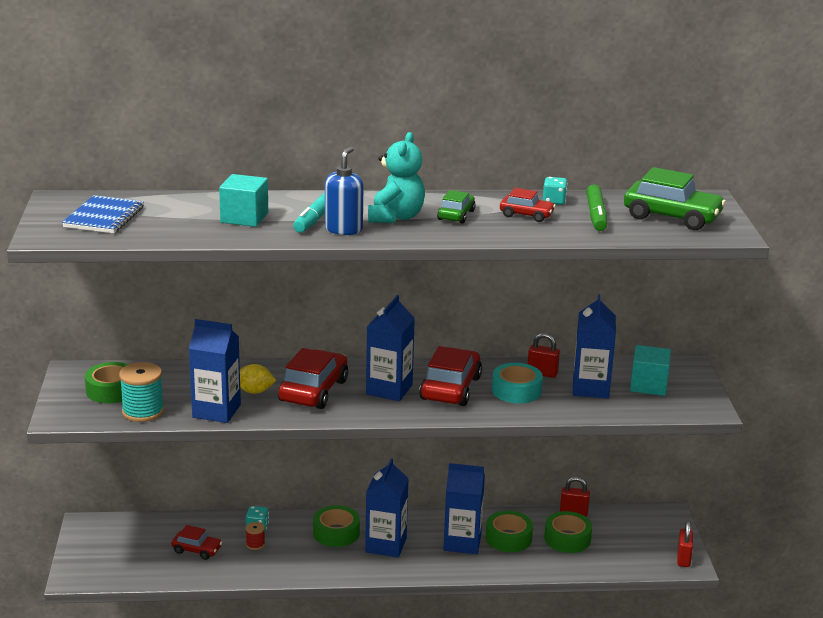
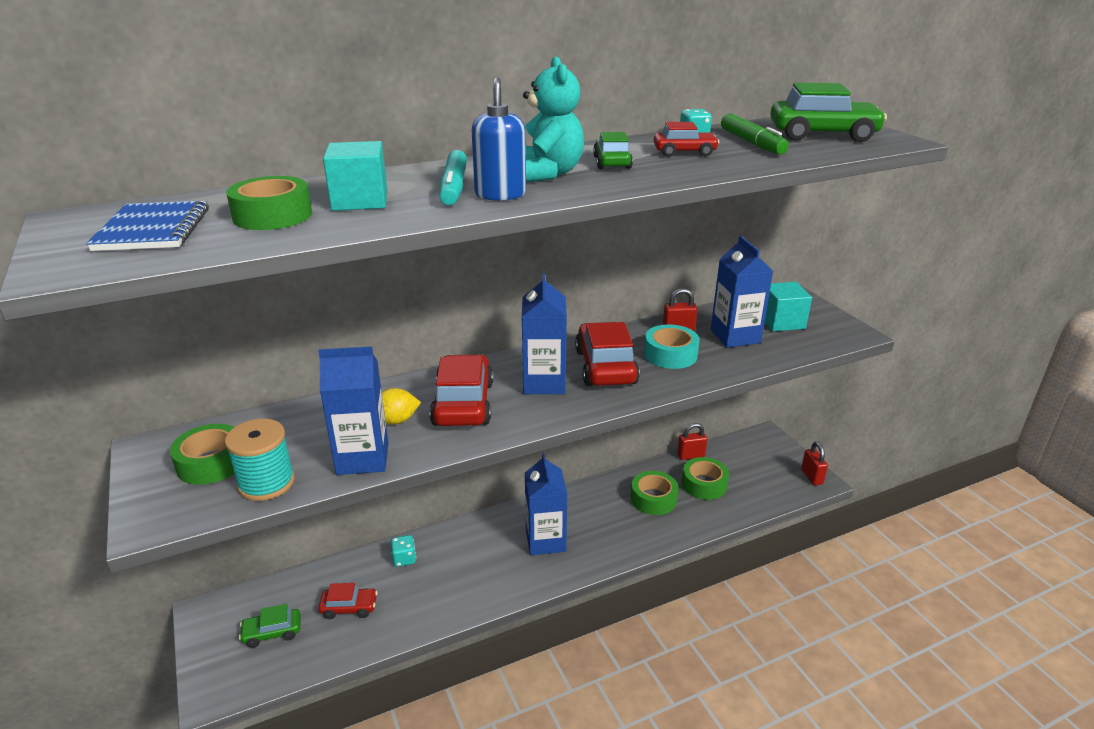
camera: 20 degrees left, 5 degrees up
(131, 551) = (272, 632): none -> green car
(255, 544) = (411, 580): red spool -> none
(336, 533) = (489, 541): green tape -> green tape (272, 215)
(462, 542) = (615, 516): blue carton -> none

